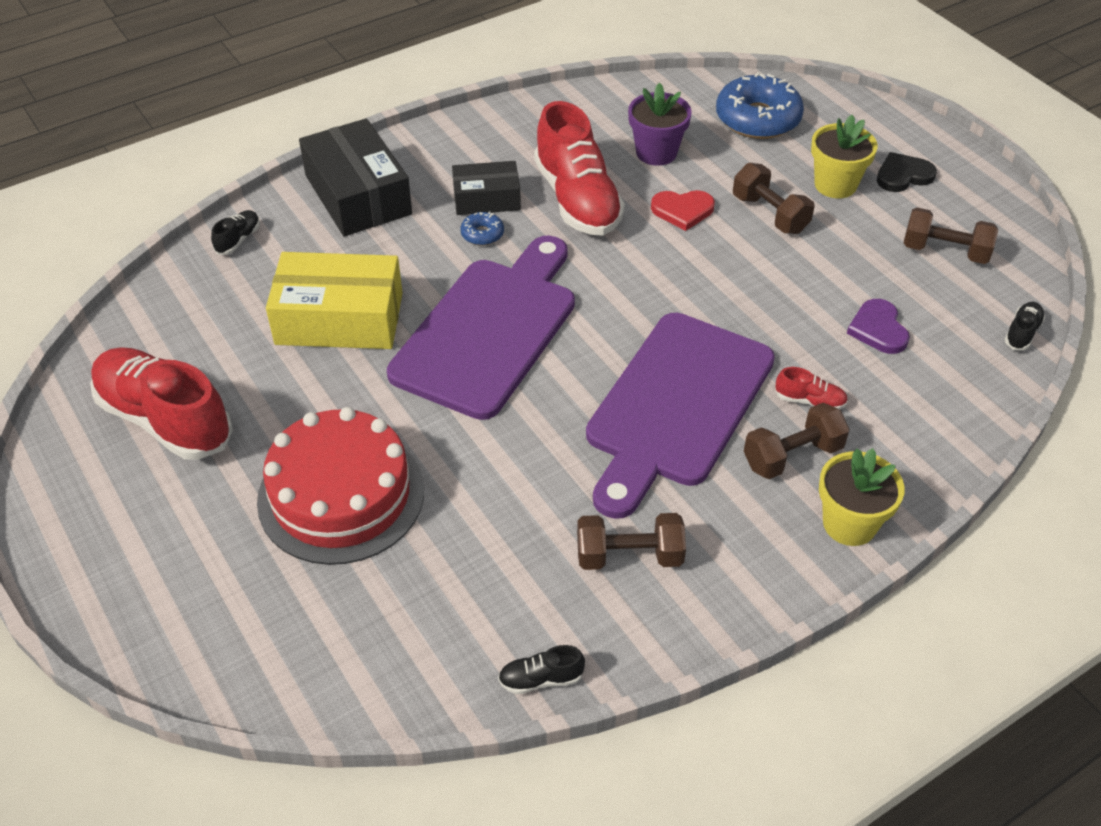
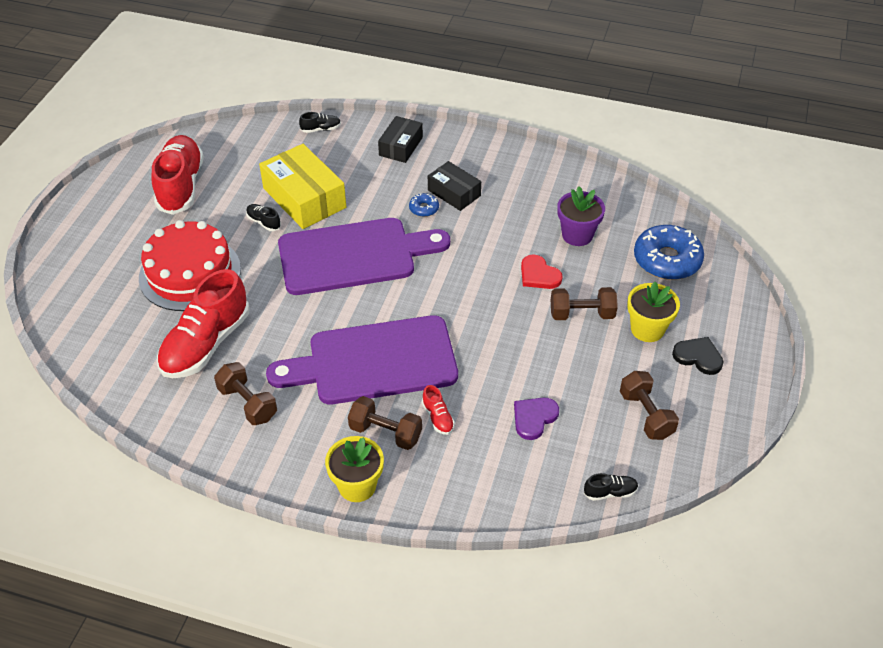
camera: 50 degrees right, 0 degrees up
(358, 195) = (401, 146): black box -> black box, size x0.60
(541, 679) = (140, 414): black shoe -> black shoe (264, 222)
(577, 199) = (496, 227): red shoe -> red shoe (206, 344)
(770, 214) = (582, 314): brown dumbbell -> brown dumbbell turned 75 degrees clockwise

